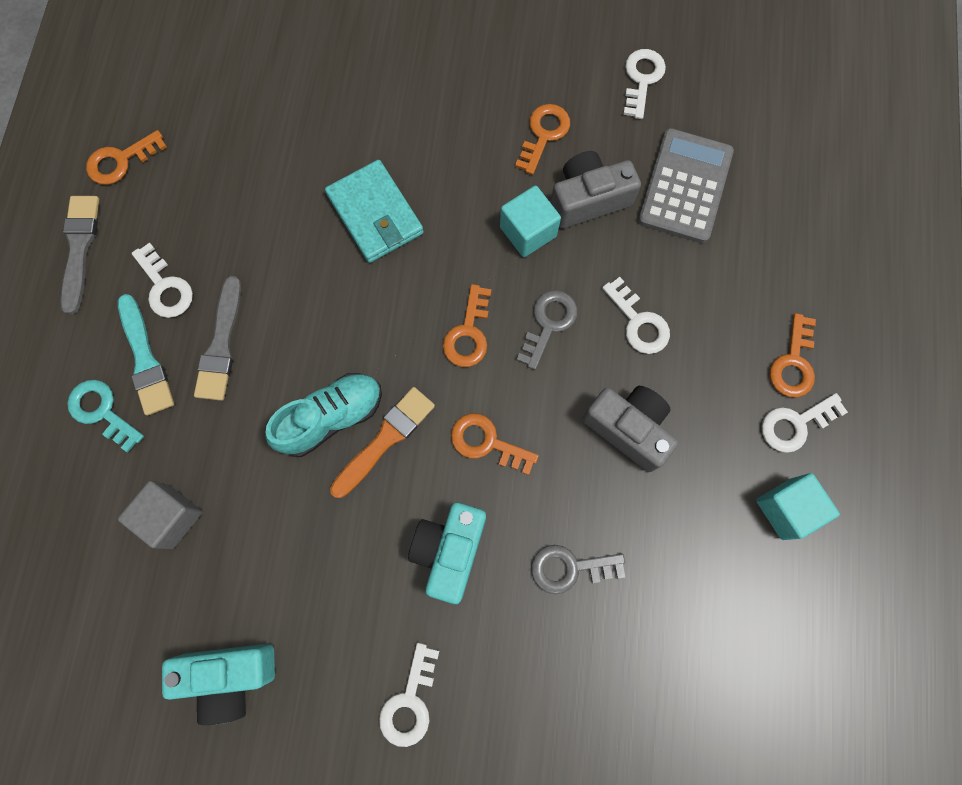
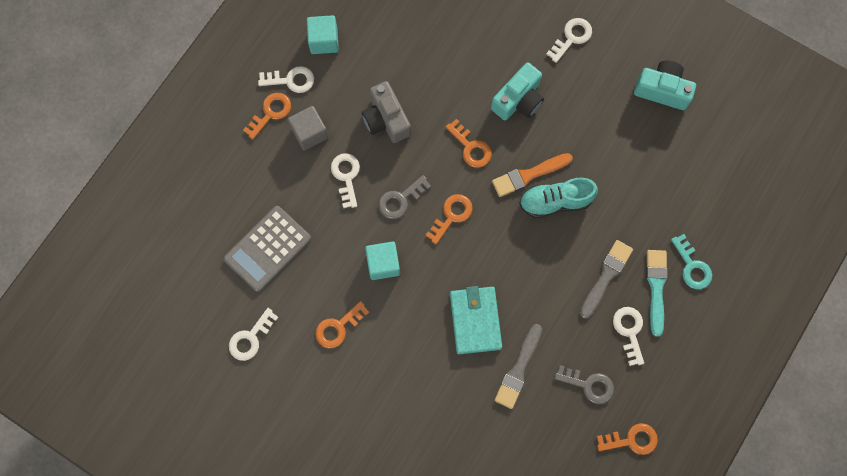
camera: 155 degrees left, 0 degrees up
(80, 248) = (677, 385): grey brush -> grey brush (518, 369)
(171, 517) = (668, 186): grey cube -> grey cube (309, 133)
(569, 568) = (457, 63): grey key -> grey key (589, 385)
(588, 199) = (333, 268): grey camera -> none

